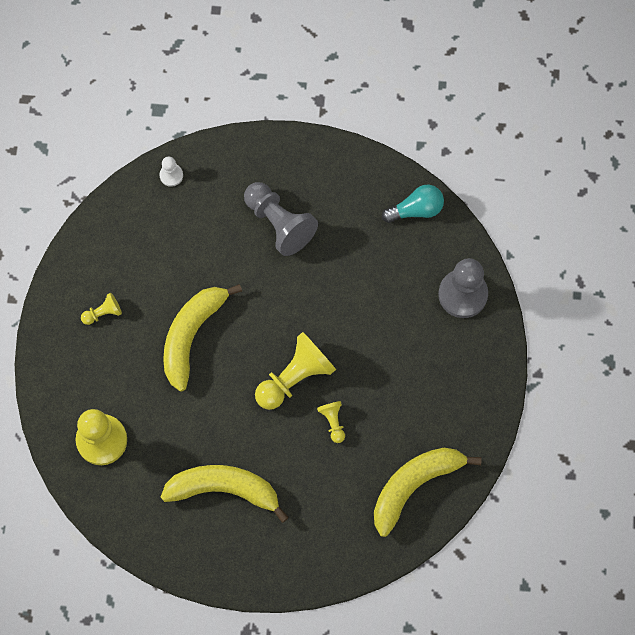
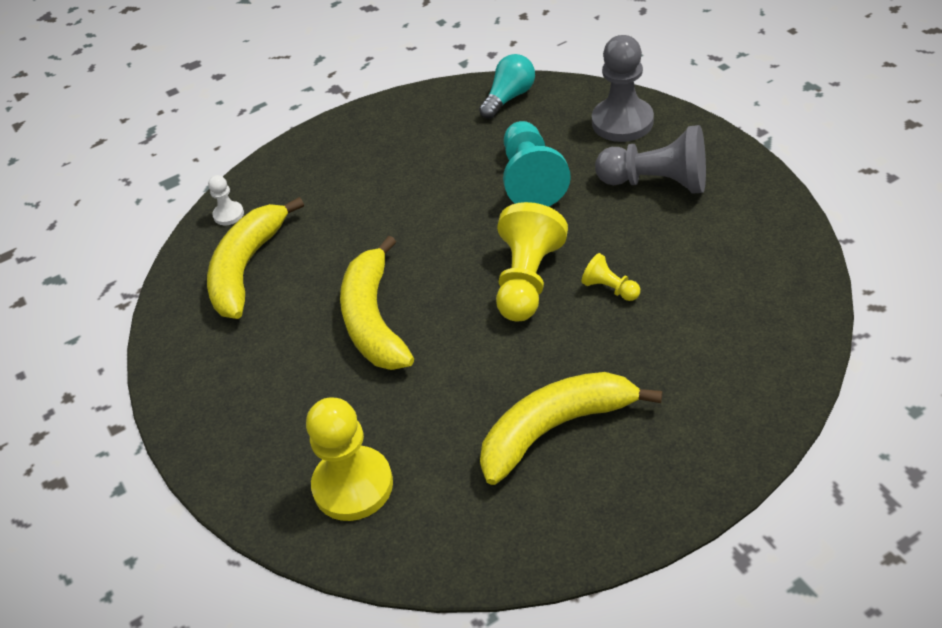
camera: 30 degrees left, 25 degrees down
(103, 313) = (247, 366): yellow pawn -> none
(279, 224) = (382, 182): grey pawn -> grey pawn (657, 183)
(365, 298) = (531, 180): none -> turquoise pawn
(414, 485) = (758, 281): yellow banana -> yellow banana (247, 267)

